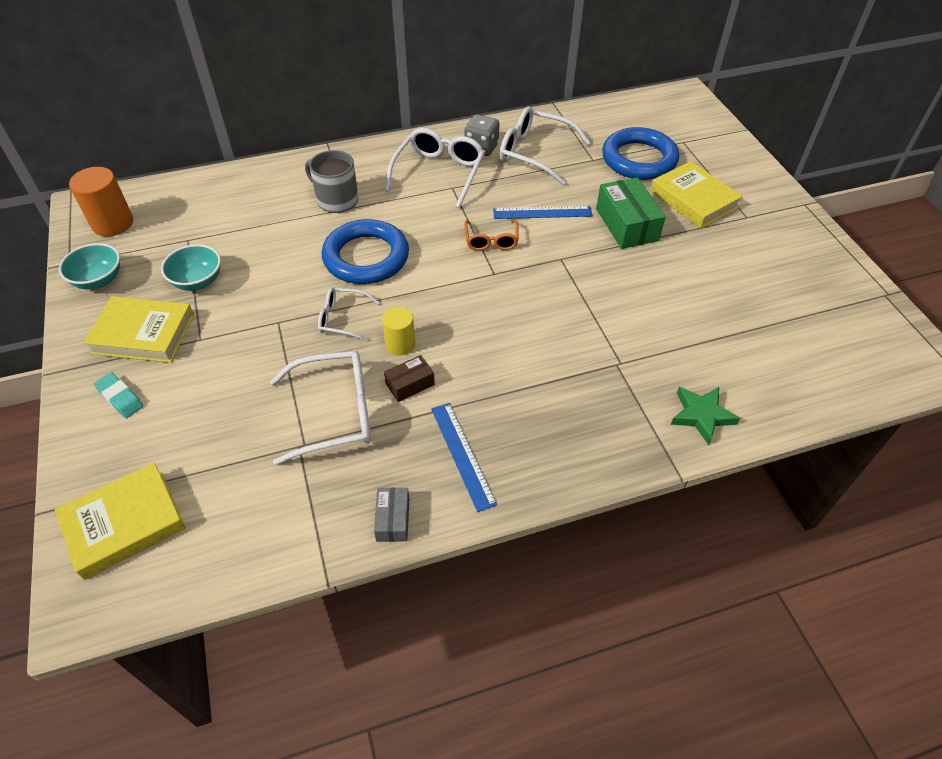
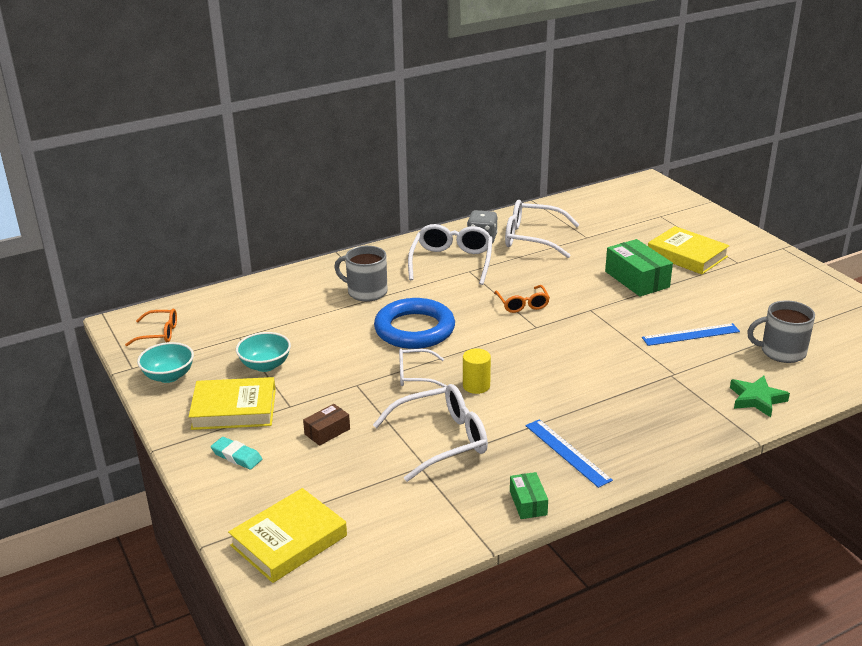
camera: 10 degrees left, 20 degrees down
(112, 223) = (159, 333): orange cylinder -> orange glasses
(393, 519) = (528, 503): grey box -> green box
(410, 384) = (498, 412): brown box -> brown box (327, 431)
(542, 212) = (559, 279): blue ruler -> blue ruler (690, 334)
(639, 159) = (627, 232): blue ring -> none
(754, 351) = (781, 352): none -> grey mug

